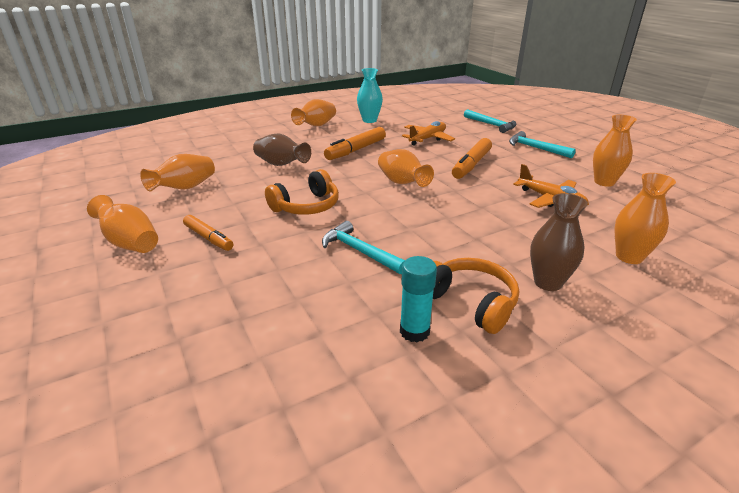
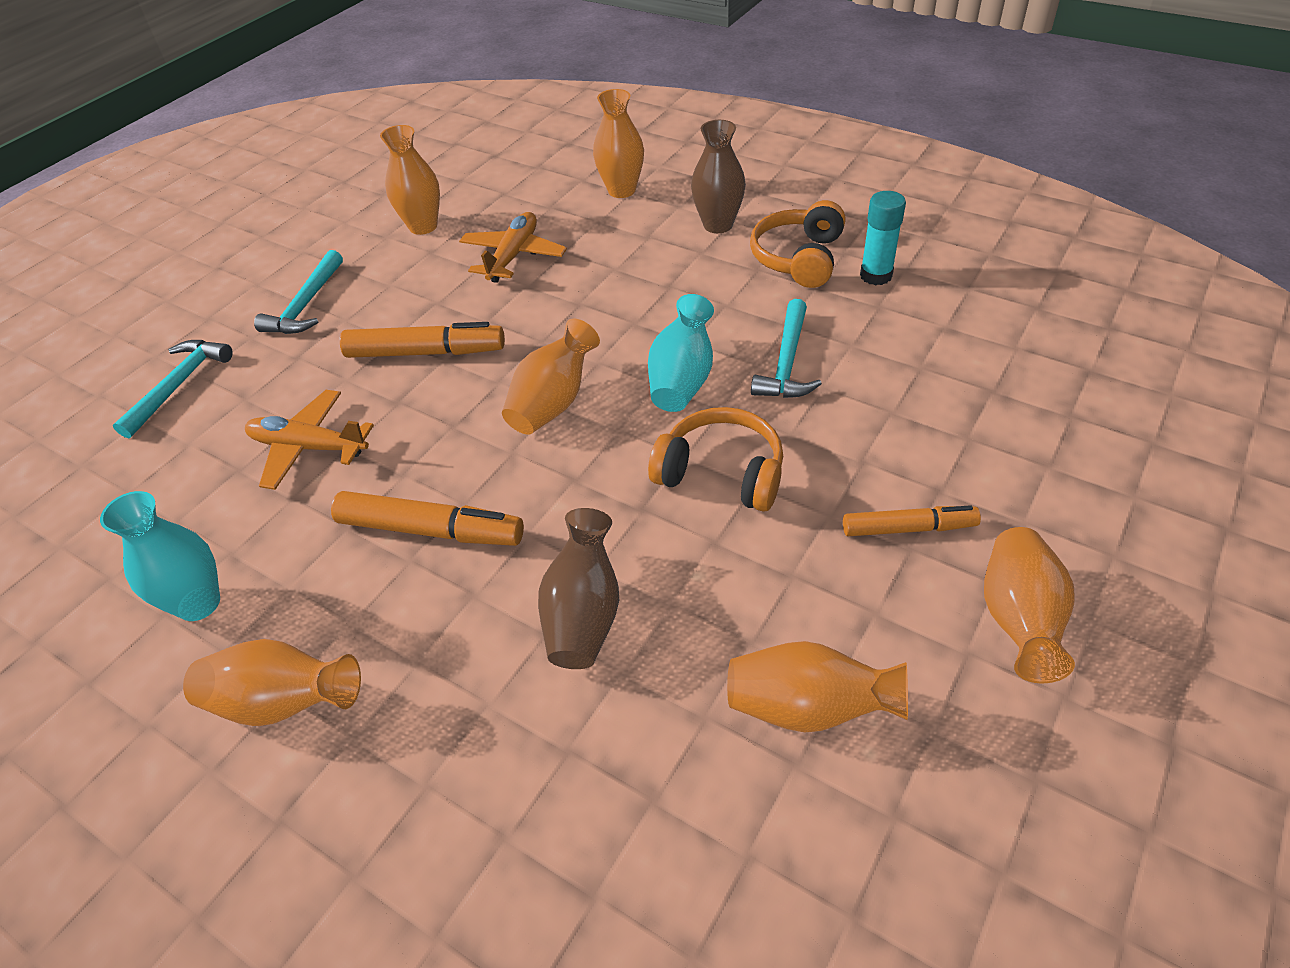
camera: 115 degrees left, 15 degrees up
(208, 238) = (908, 528): orange marker -> orange marker turned 75 degrees clockwise
(382, 216) = (682, 379): none -> turquoise vase

